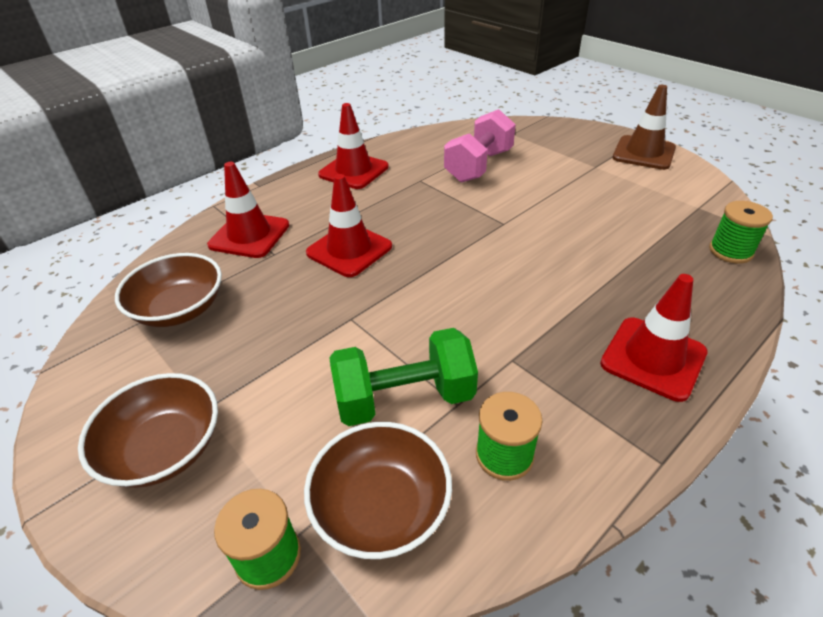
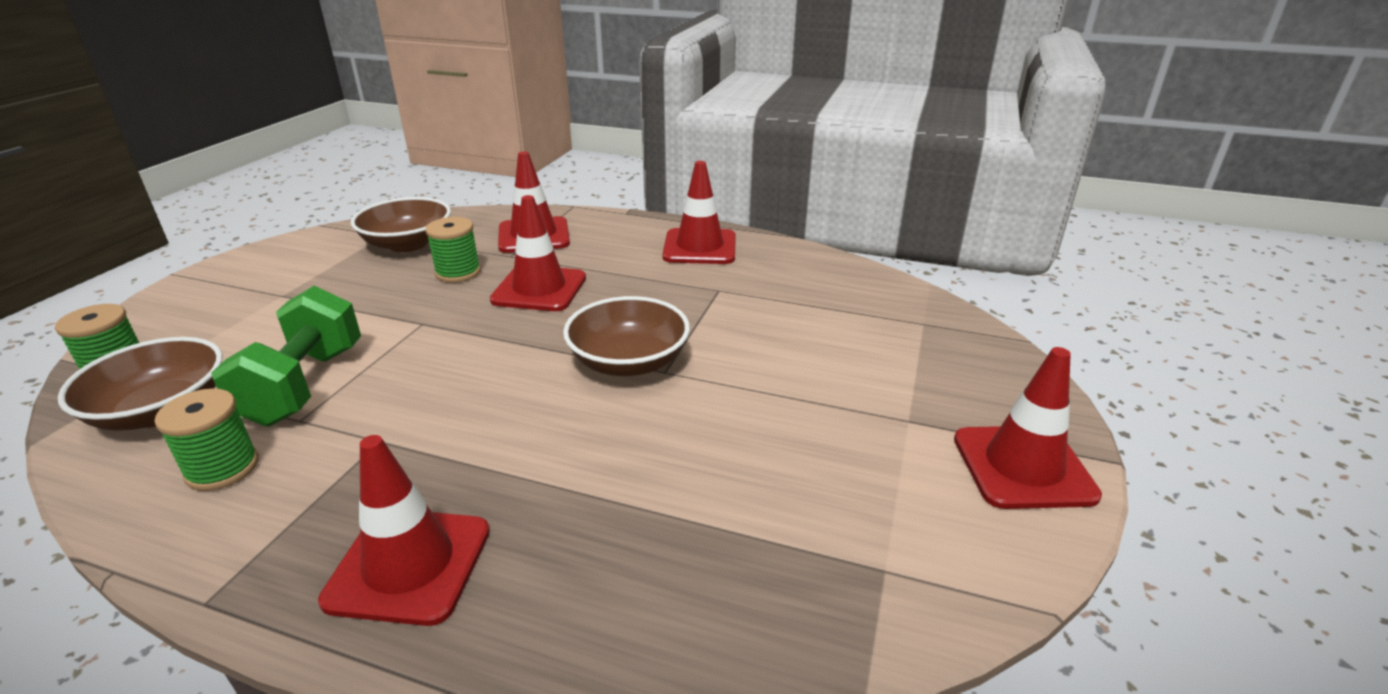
camera: 60 degrees right, 10 degrees down
(164, 448) = (236, 294): brown bowl -> brown bowl (628, 362)
(404, 398) = (304, 385): green dumbbell -> green dumbbell turned 45 degrees clockwise
(479, 166) = (796, 319): pink dumbbell -> none
(643, 153) = (1023, 467): brown traffic cone -> red traffic cone
(730, 251) = (754, 633): green spool -> green spool (458, 272)

